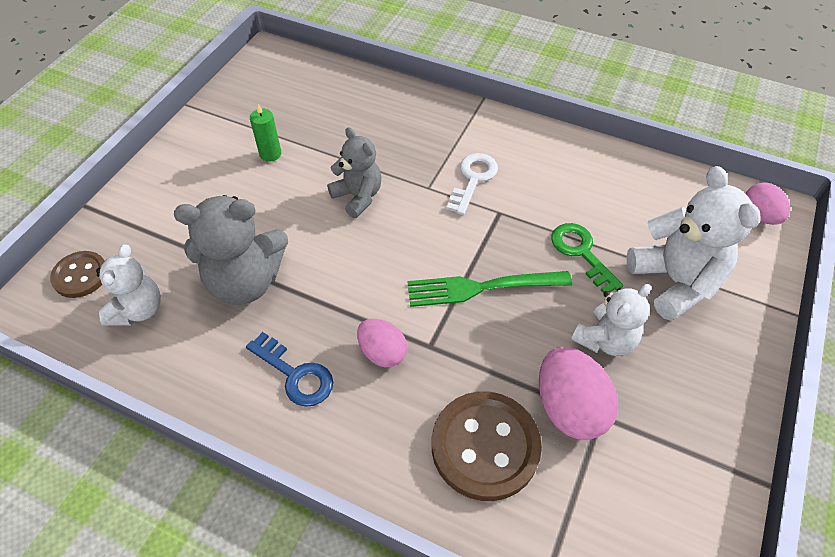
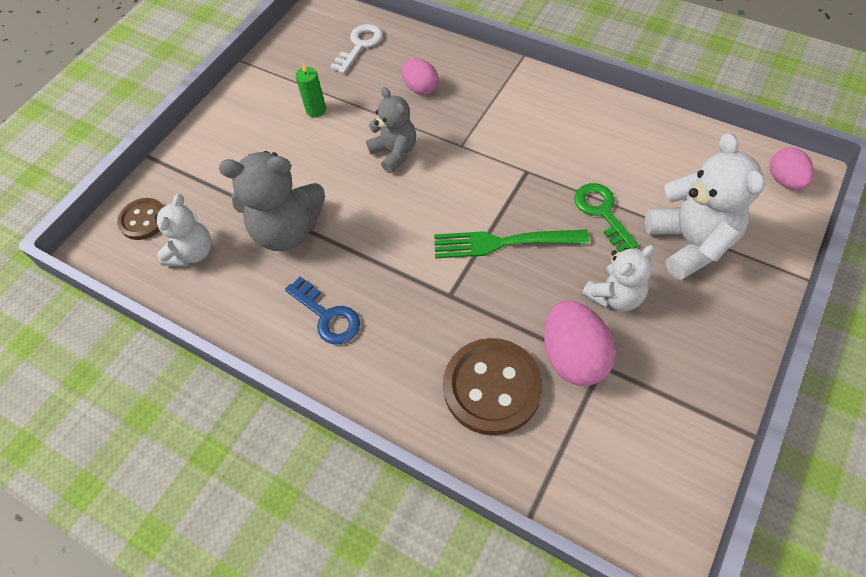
camera: 10 degrees right, 5 degrees up
(382, 352) = (406, 299): pink egg -> pink egg (420, 88)
(473, 179) = (505, 138): white key -> white key (360, 46)

